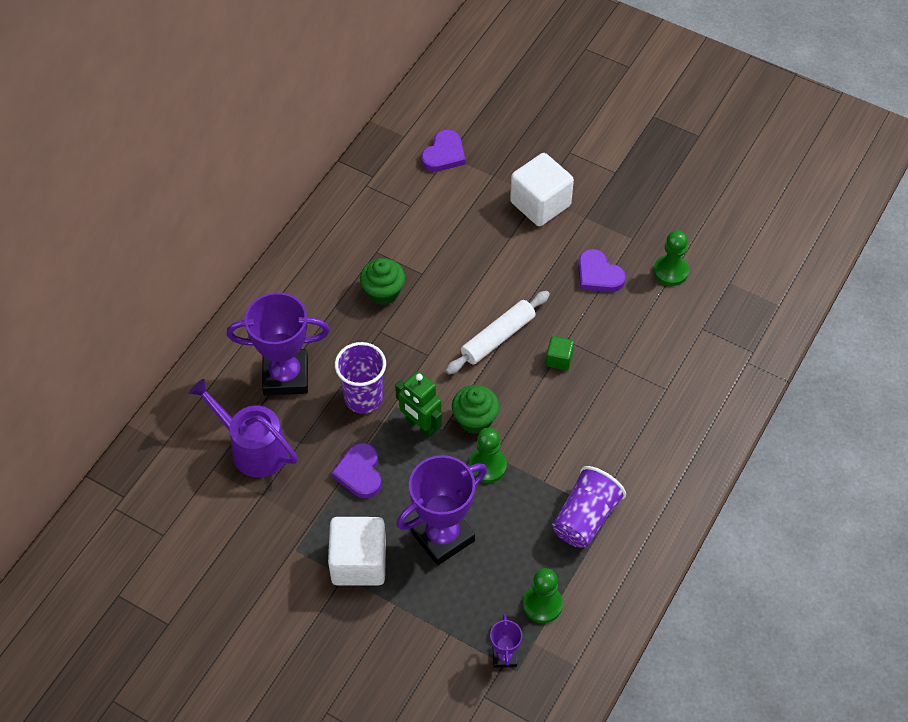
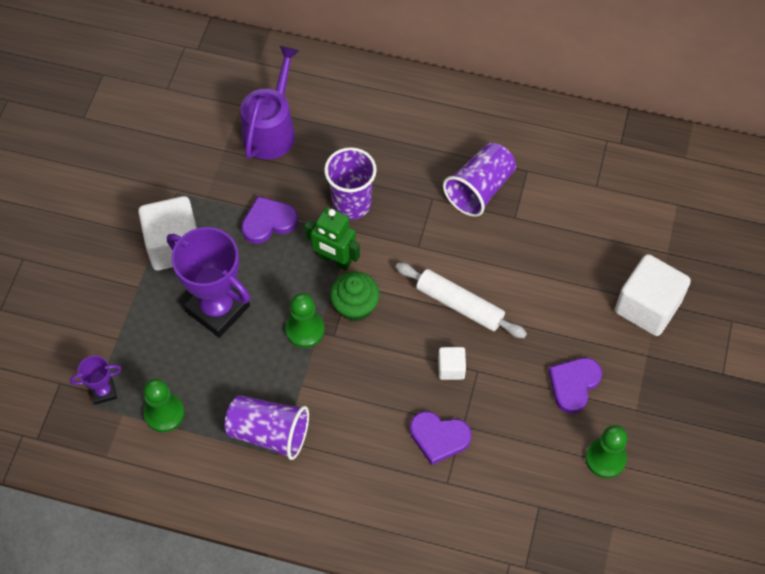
camera: 75 degrees right, 5 degrees up
(285, 376) = (356, 134): purple trophy -> none
(383, 292) = (479, 189): green cupcake -> purple cup
(420, 425) = (334, 260): green robot -> green robot turned 90 degrees counterclockwise
(444, 154) = (676, 200): purple heart -> purple heart (439, 437)
(559, 359) = (451, 368): green cube -> white cube

